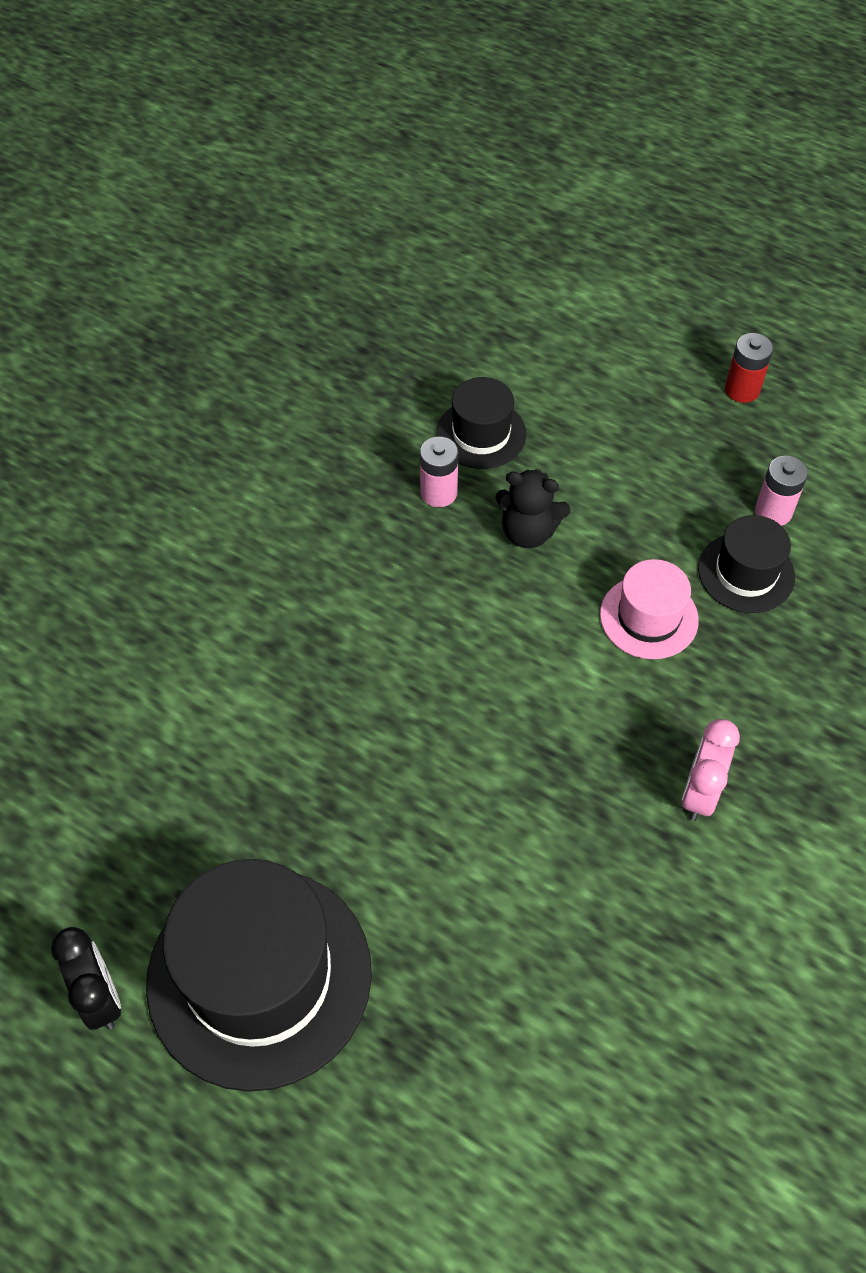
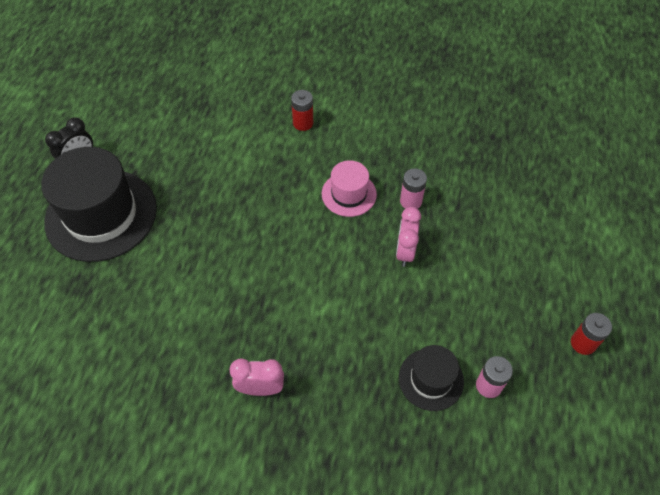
camera: 70 degrees right, 0 degrees up
(204, 588) = (303, 123): none -> red battery
(481, 434) = (464, 209): black hat -> none
(528, 532) = (405, 252): black teddy bear -> pink clock
(649, 617) = (372, 331): pink hat -> pink hat (349, 194)

